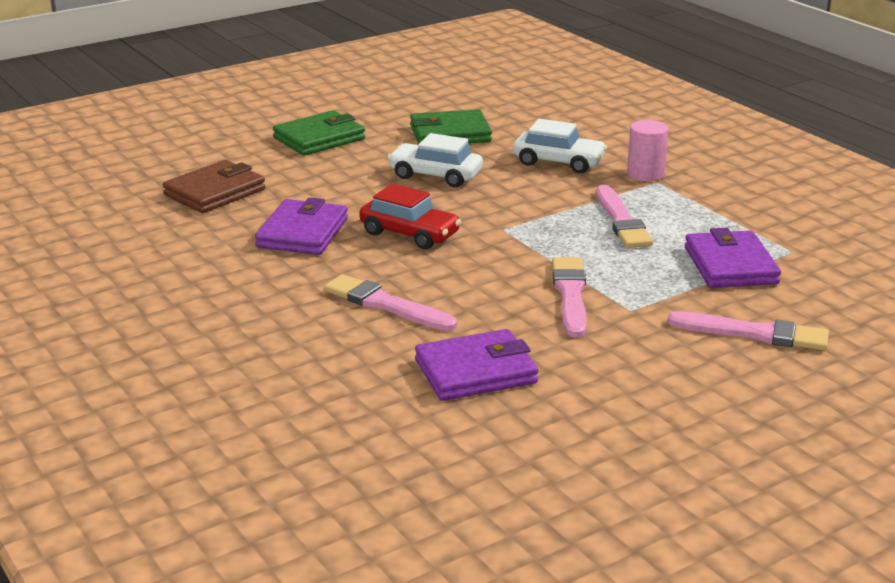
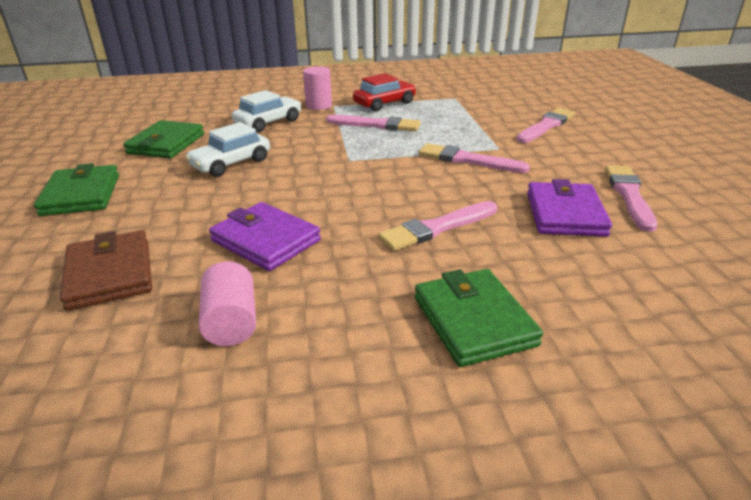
camera: 65 degrees left, 5 degrees up
(184, 252) = (231, 322): none -> pink cylinder
(241, 346) = (474, 321): none -> green wallet
(409, 234) = (321, 193): red car -> red car (384, 103)
(565, 411) = (629, 195): none -> pink brush
(730, 265) = (460, 113): purple wallet -> none

